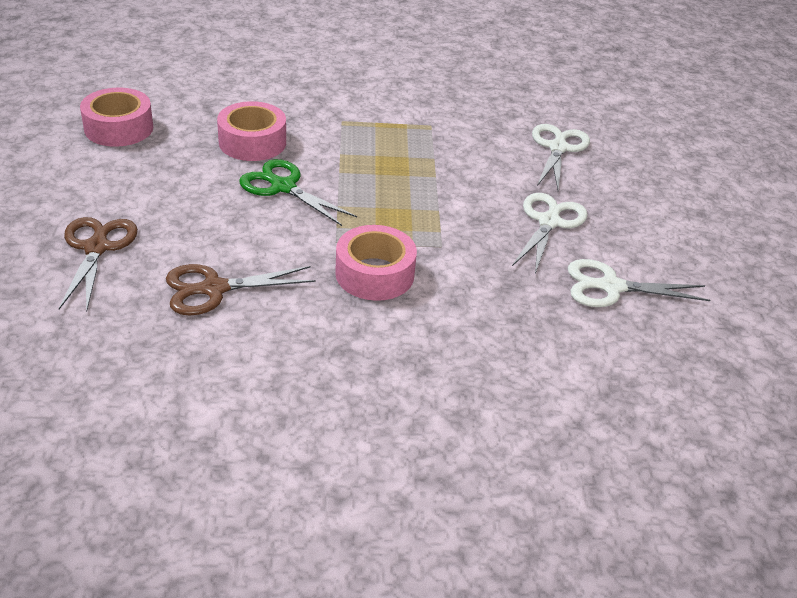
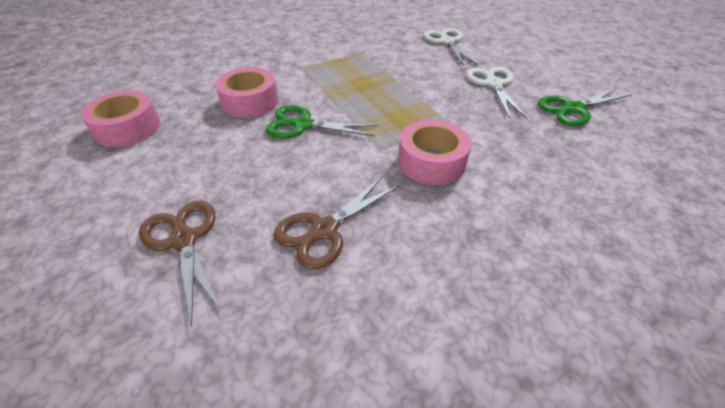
camera: 25 degrees left, 5 degrees up
(611, 287) = (573, 109): white scissors -> green scissors

